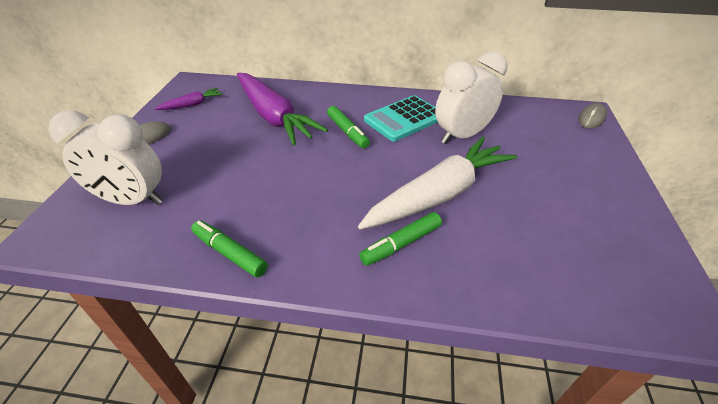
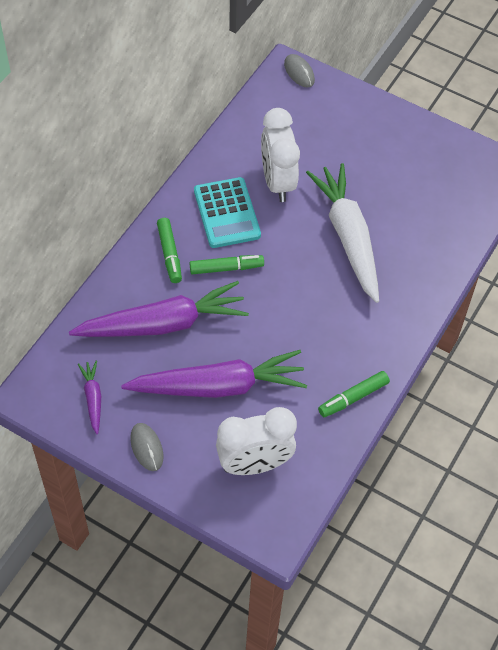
camera: 70 degrees left, 15 degrees up
(133, 200) = (254, 464): white clock -> white clock turned 45 degrees clockwise
(220, 158) = (219, 386): none -> purple carrot
(401, 244) = (389, 285): green marker -> green marker (169, 254)

